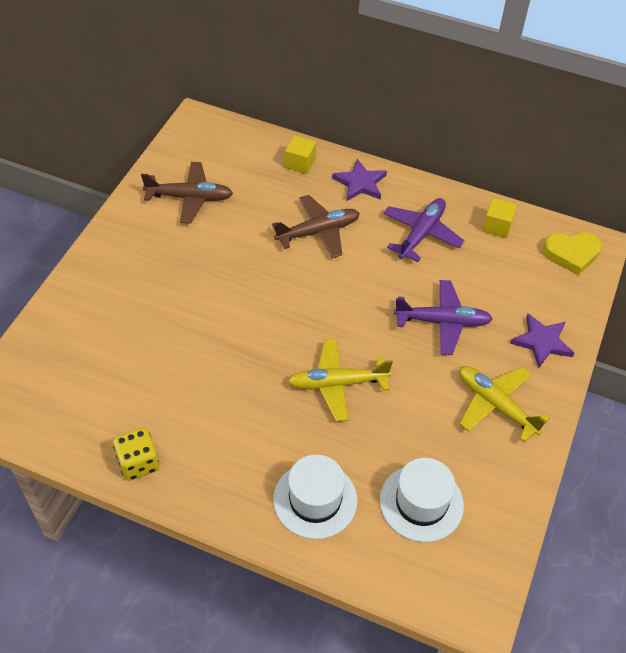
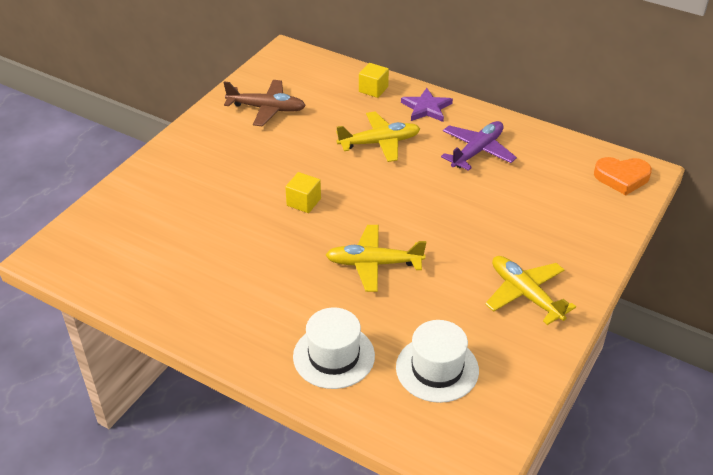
camera: 10 degrees right, 10 degrees down
(138, 463) = (174, 310): yellow dice -> none
(318, 232) = (380, 143): brown plane -> yellow plane
(443, 322) = (485, 222): purple plane -> none
(497, 226) = (551, 150): yellow cube -> yellow cube (303, 202)
(542, 342) = (580, 246): purple star -> none
(571, 254) = (622, 178): yellow heart -> orange heart

